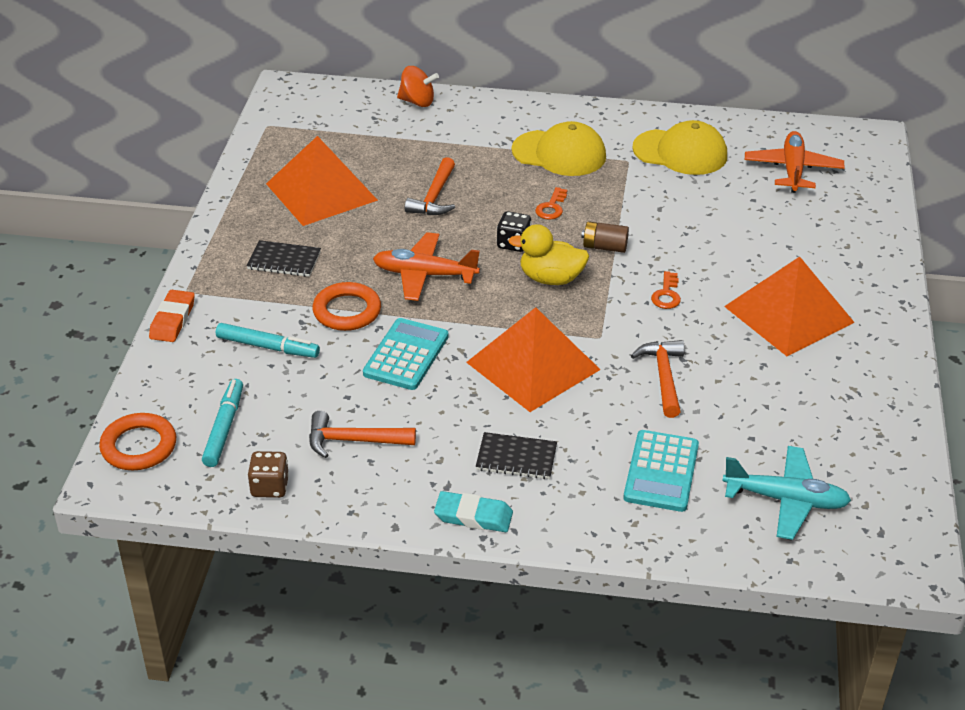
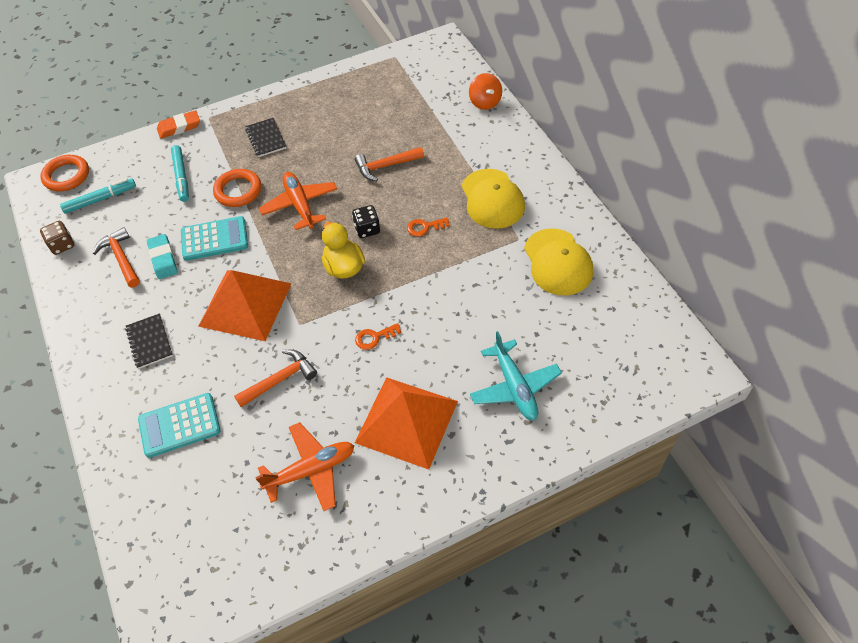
camera: 60 degrees right, 15 degrees up
(321, 192) = (347, 115): orange pyramid -> none
(473, 516) = (85, 348): turquoise eraser -> turquoise eraser (163, 259)
(604, 247) = (402, 277): brown battery -> none
(785, 500) = (190, 514): turquoise plane -> turquoise plane (514, 387)
(793, 170) = (600, 340): orange plane -> orange plane (311, 470)

